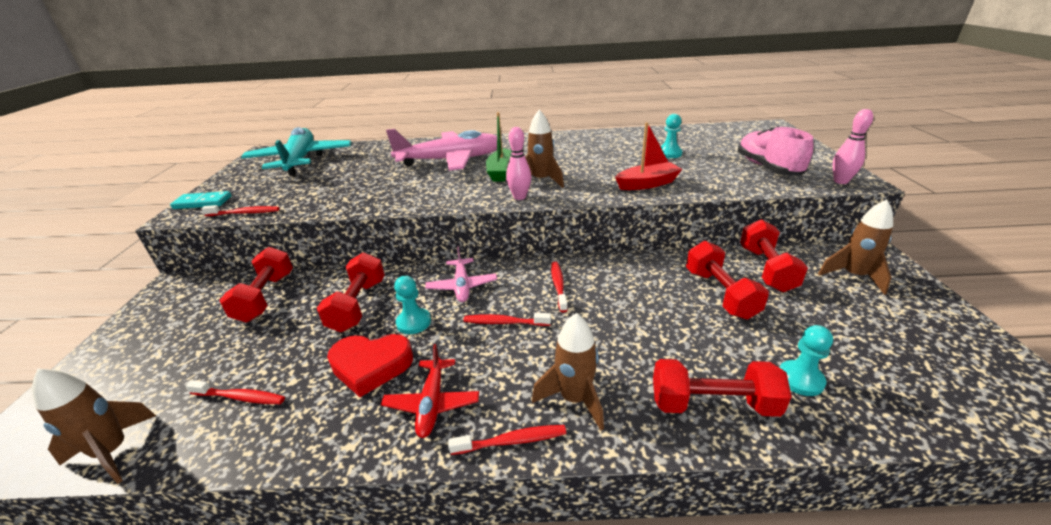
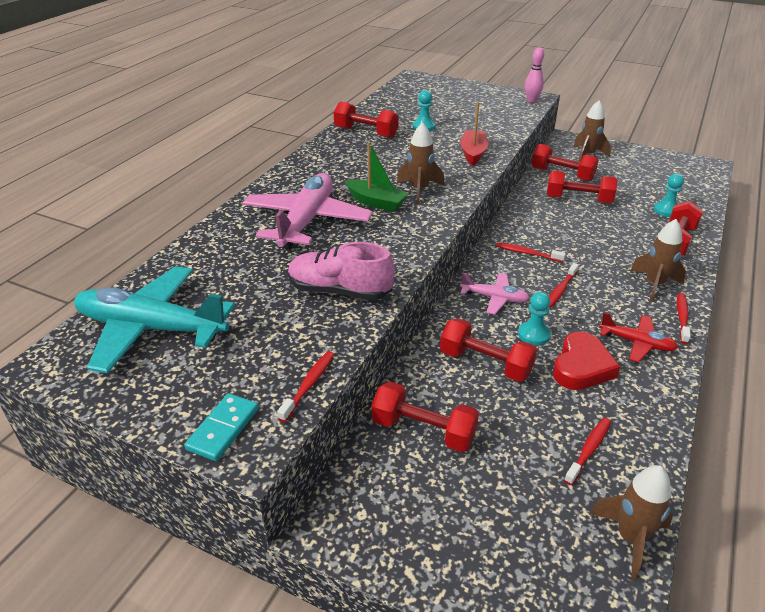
camera: 65 degrees left, 5 degrees up
(519, 197) = (444, 208): pink bowling pin -> none
(619, 140) = (366, 132): none -> red dumbbell
(767, 168) = (489, 109): pink shoe -> pink shoe (339, 291)

